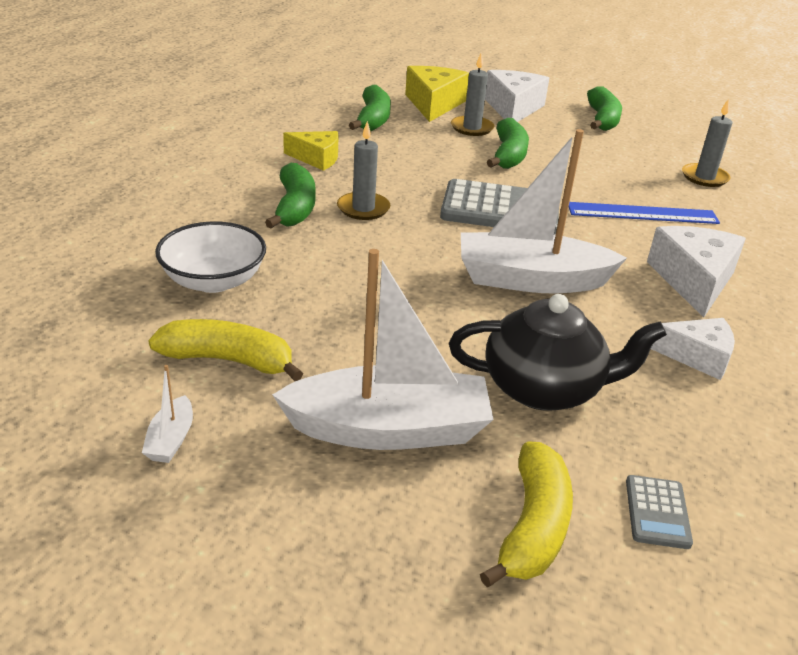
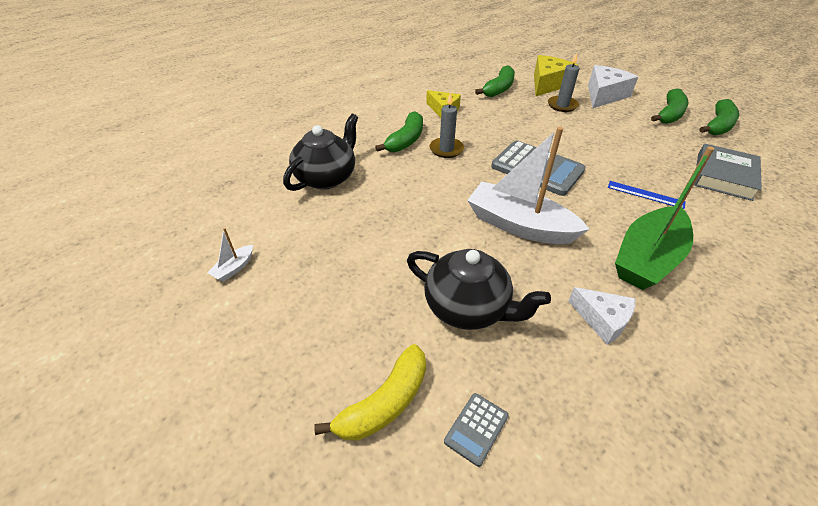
camera: 30 degrees right, 10 degrees up
(214, 281) = (326, 177): white bowl -> black teapot
(229, 360) = (297, 229): yellow banana -> none
(389, 429) = (349, 302): white boat -> none
(508, 155) = (574, 130): green banana -> green banana (718, 126)
(642, 213) = (645, 194): blue ruler -> blue ruler, size x0.64
(694, 280) = (647, 258): white cheese -> green boat
(704, 177) = (723, 176): grey candle -> grey book

